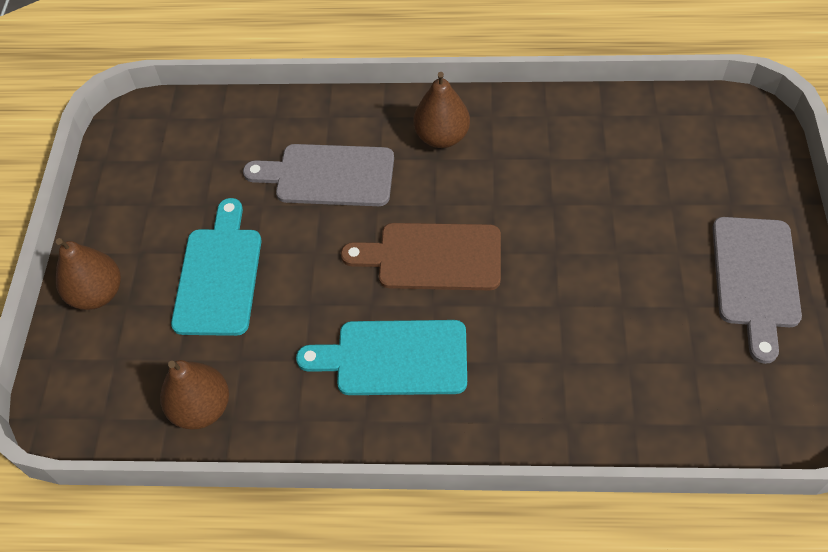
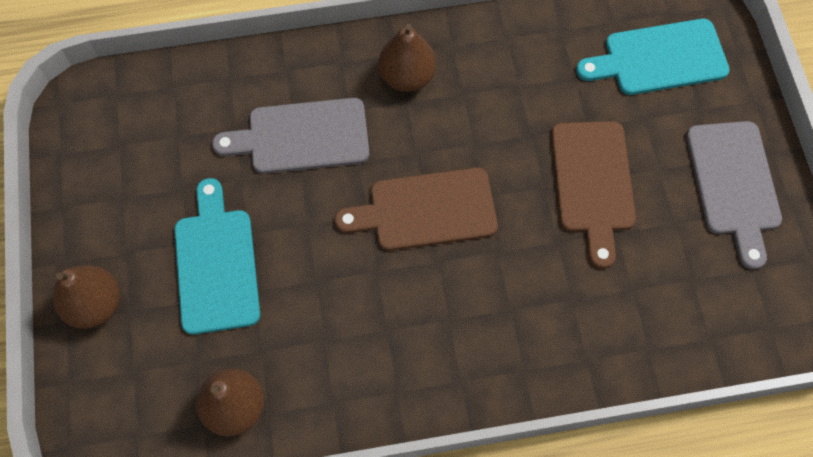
camera: 15 degrees left, 10 degrees up
(394, 358) = (411, 322): turquoise cutting board -> turquoise cutting board (659, 58)
(606, 256) = (592, 183): none -> brown cutting board

